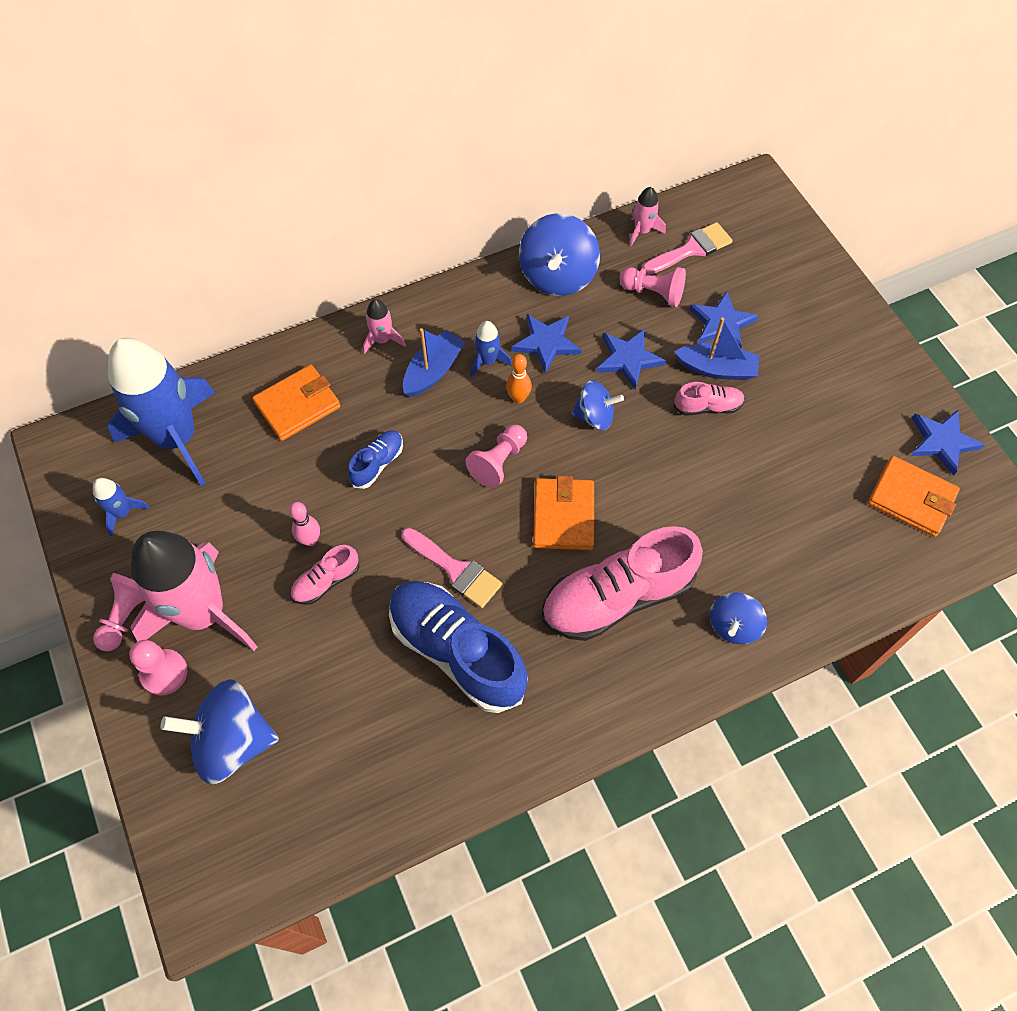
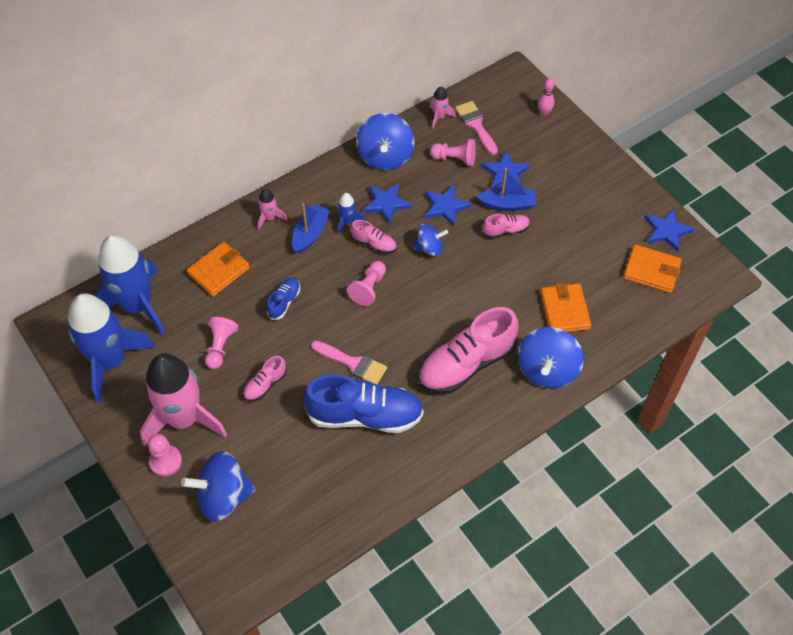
camera: 10 degrees left, 5 degrees down
(123, 513) = (110, 361): blue rocket -> blue rocket, size x2.43
(127, 615) = (131, 428): pink pawn -> pink pawn (220, 347)
(310, 540) = (248, 359): pink bowling pin -> pink bowling pin (544, 112)
(457, 651) = (365, 415): blue shoe -> blue shoe turned 150 degrees clockwise
(518, 398) = (374, 243): orange bowling pin -> pink shoe
(563, 516) = (420, 317): orange wallet -> orange wallet (564, 310)
(691, 249) = (476, 125): pink brush -> pink brush turned 75 degrees counterclockwise
(733, 625) = (547, 370): blue spinning top -> blue spinning top, size x1.69

